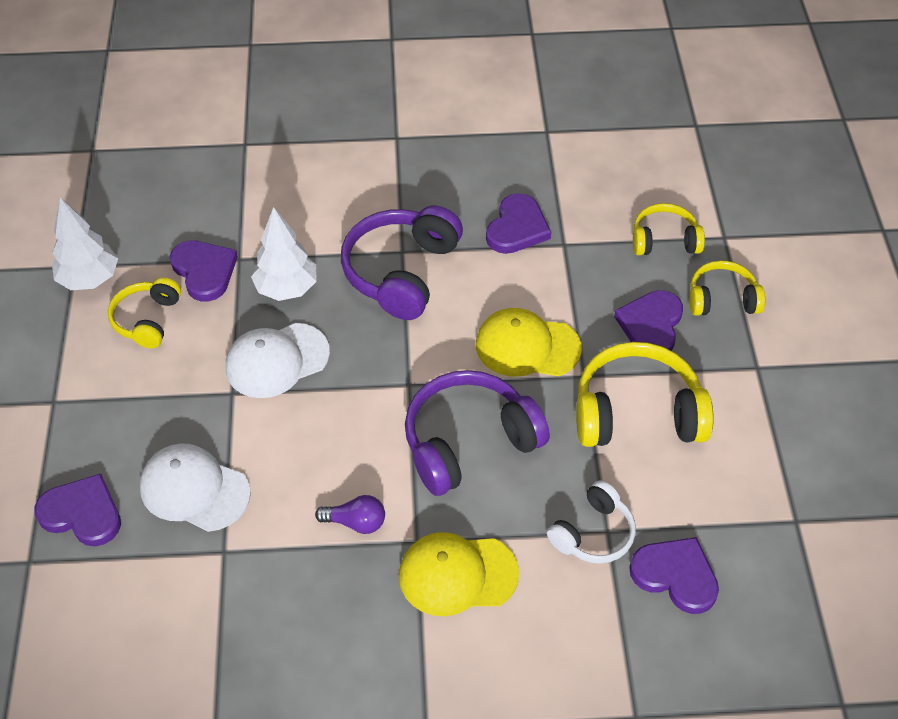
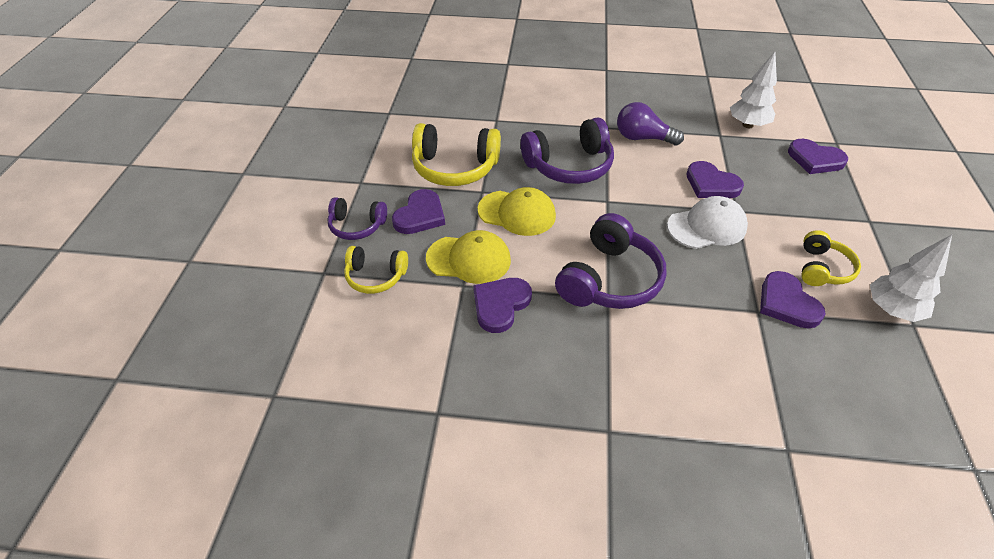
camera: 170 degrees left, 5 degrees down
(194, 489) = (747, 162): white cap -> none
(287, 288) = (708, 278): white tree -> white tree (747, 125)
(356, 522) = (642, 138): purple light bulb -> purple light bulb, size x1.59
(457, 574) = (585, 113): yellow cap -> yellow cap (469, 259)
(593, 533) = (505, 119): white headphones -> none
(675, 576) = (467, 101): purple heart -> purple heart (711, 184)
(722, 299) = (357, 226): yellow headphones -> purple headphones

